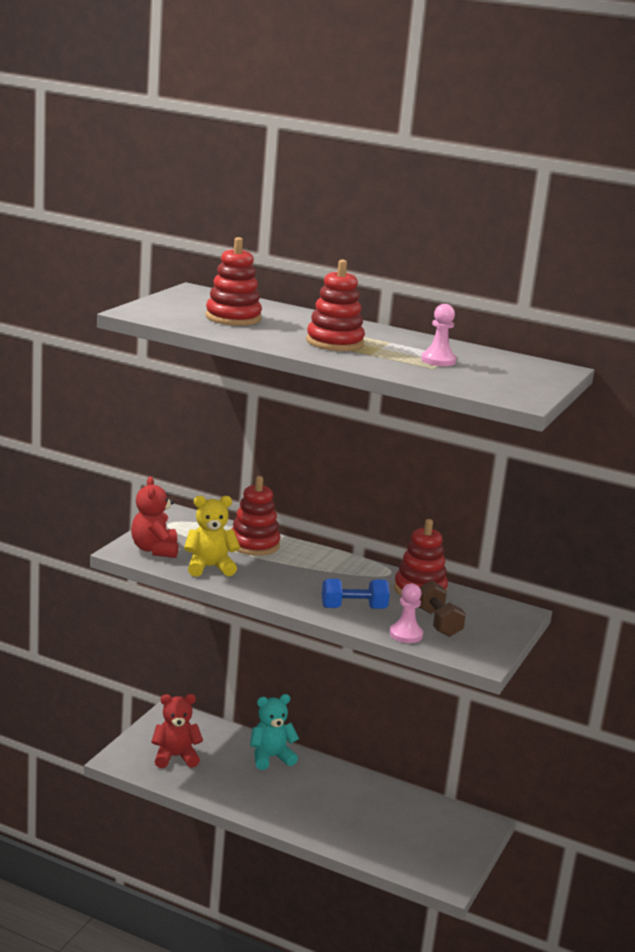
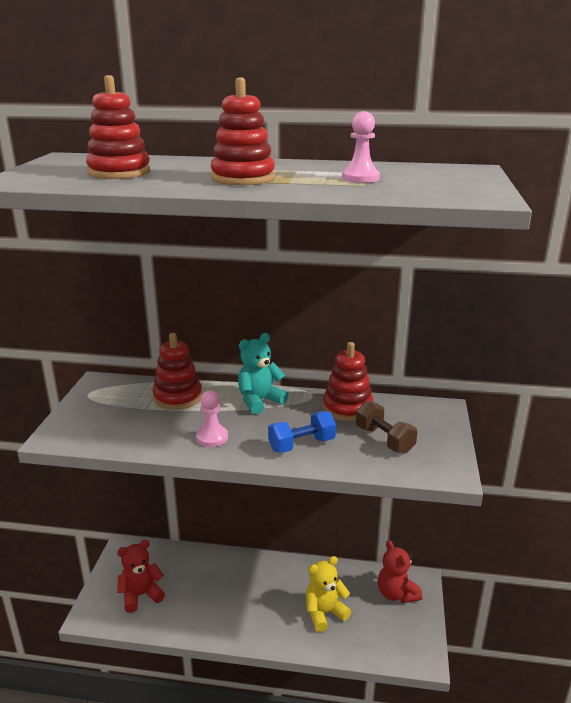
camera: 15 degrees left, 5 degrees up
(155, 550) = (83, 427): red teddy bear -> red teddy bear (396, 594)
(209, 567) = (145, 434): yellow teddy bear -> yellow teddy bear (324, 613)
(270, 757) = (223, 568): turquoise teddy bear -> turquoise teddy bear (259, 401)
(406, 634) = (365, 463): pink pawn -> pink pawn (212, 437)

